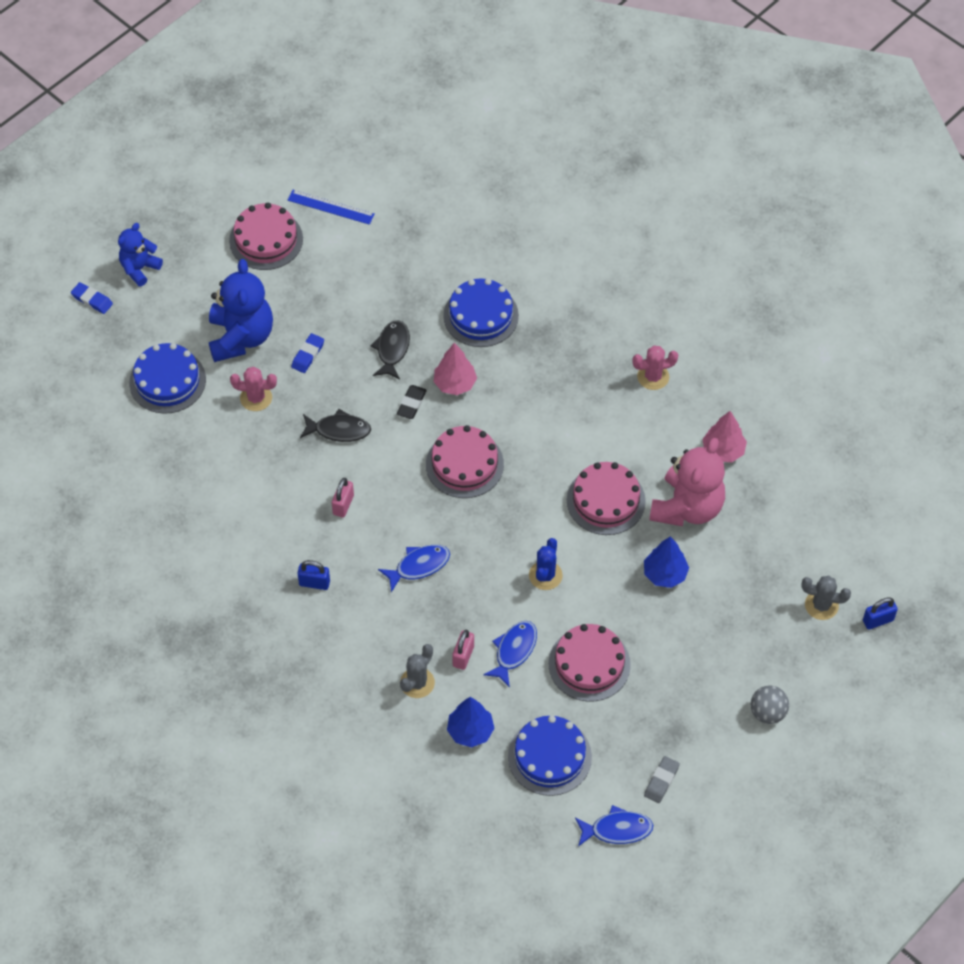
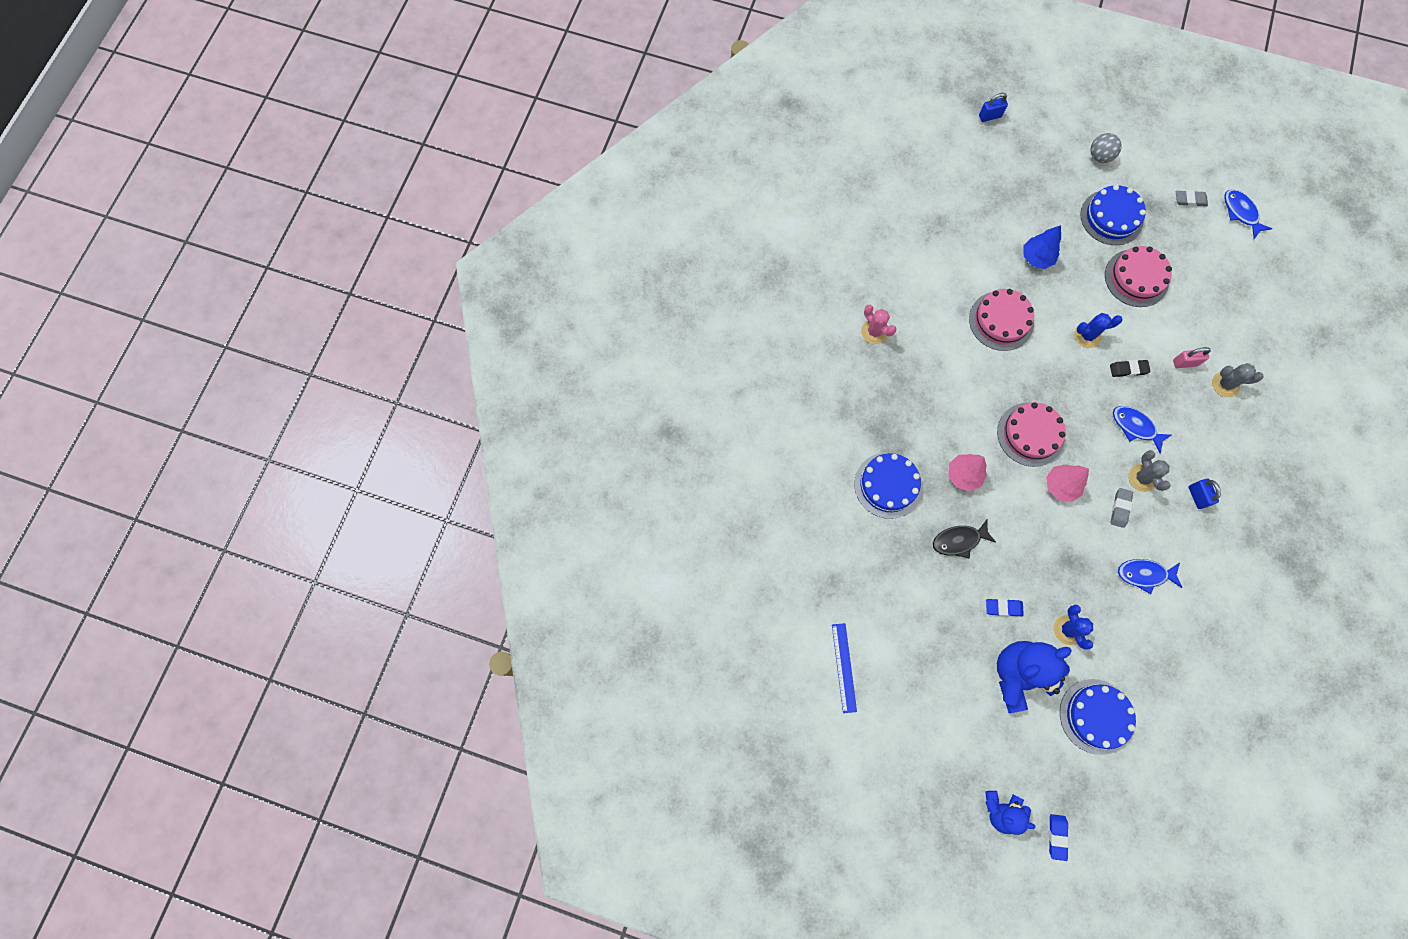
camera: 115 degrees left, 15 degrees up
(256, 398) = (1068, 630): pink cactus -> blue cactus
(266, 240) = (908, 708): pink cake -> none
(339, 430) = (1057, 545): black fish -> none
(343, 505) = (1120, 508): pink padlock -> grey eraser
(411, 404) = (1001, 500): black eraser -> black eraser (1128, 369)
(470, 731) = (1236, 332): blue tree -> none
(514, 651) = (1158, 331): blue fish -> blue fish (1144, 574)
(549, 756) = (1219, 274): blue cake -> blue cake (1111, 217)
(687, 507) = (974, 264): pink teddy bear -> none
(723, 451) = (912, 259): pink tree -> pink tree (1060, 486)
(821, 605) = (999, 153): grey cactus -> grey cactus (1142, 478)
(878, 620) = (990, 116): blue padlock -> blue padlock turned 60 degrees counterclockwise

